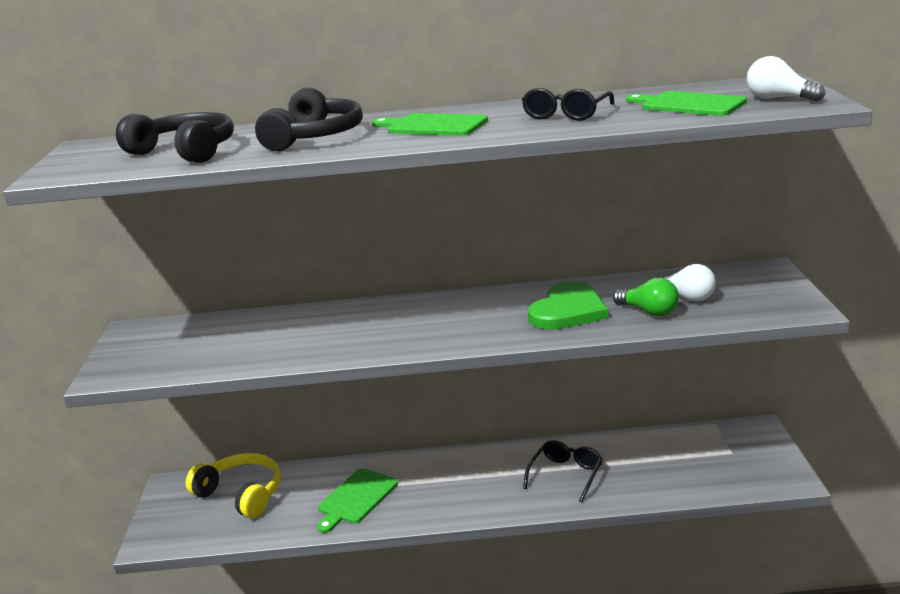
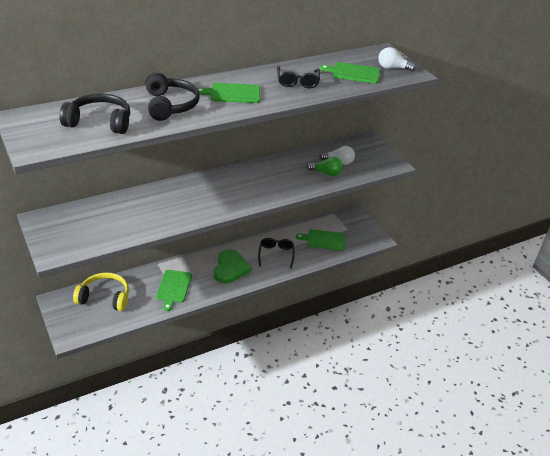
camera: 30 degrees left, 15 degrees up
(568, 310) = (286, 176): green heart -> green heart (230, 268)
(673, 464) = (324, 240): none -> green cutting board

